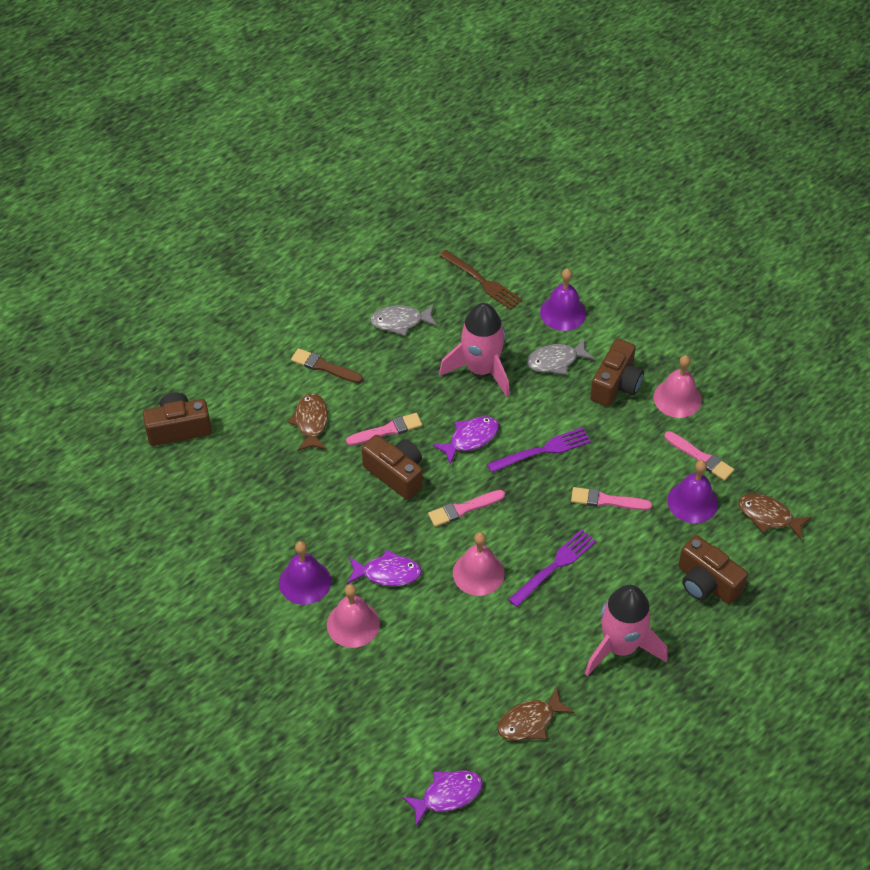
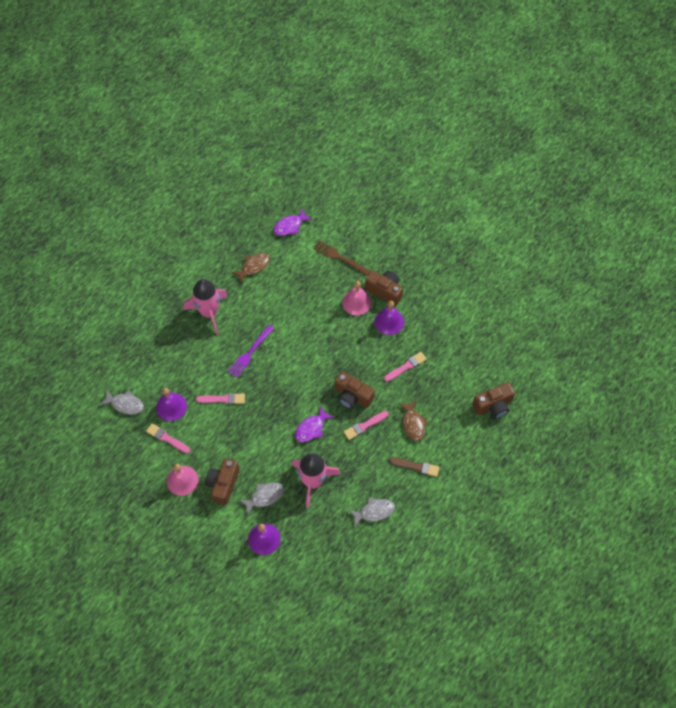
camera: 170 degrees right, 10 degrees up
(387, 573) = (344, 334): purple fish -> none
(463, 509) = (308, 380): pink brush -> pink brush (406, 366)
(478, 573) = (293, 342): pink bell -> none
(482, 282) = (324, 557): brown fork -> brown fork (339, 257)
(543, 450) = (265, 427): purple fork -> none
(706, 583) = (162, 356): brown camera -> brown camera (385, 291)
(768, 516) = (125, 404): brown fish -> grey fish

